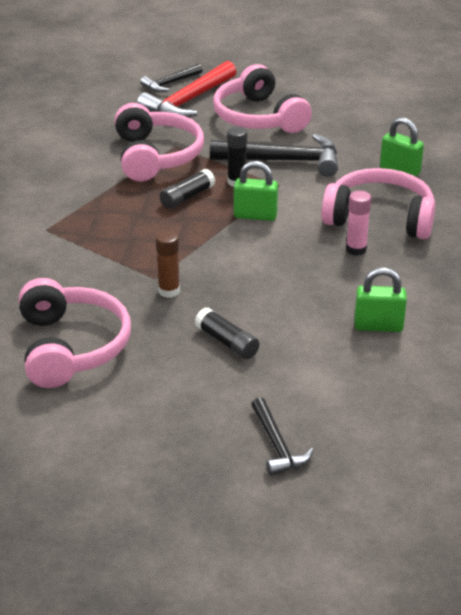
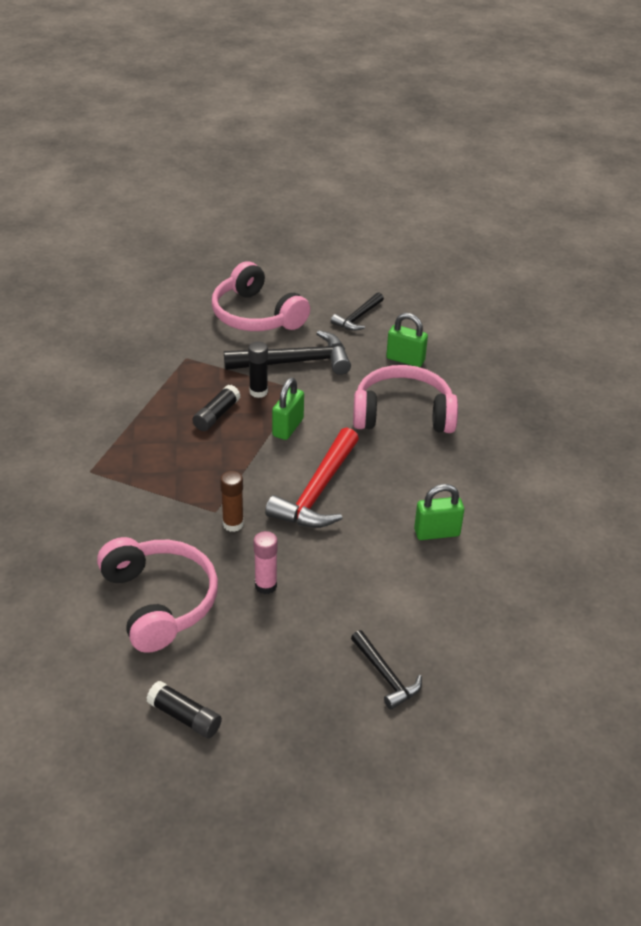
camera: 15 degrees left, 5 degrees up
(156, 156) = (171, 372): pink headphones -> none
(170, 83) = (158, 285): black hammer -> black hammer (358, 317)
(188, 101) = (182, 304): red hammer -> red hammer (318, 491)
(227, 342) = (305, 572): black glue stick -> black glue stick (185, 717)
(255, 215) = (288, 427): green padlock -> green padlock turned 60 degrees counterclockwise
(356, 249) = (392, 452): pink glue stick -> pink glue stick (265, 585)

